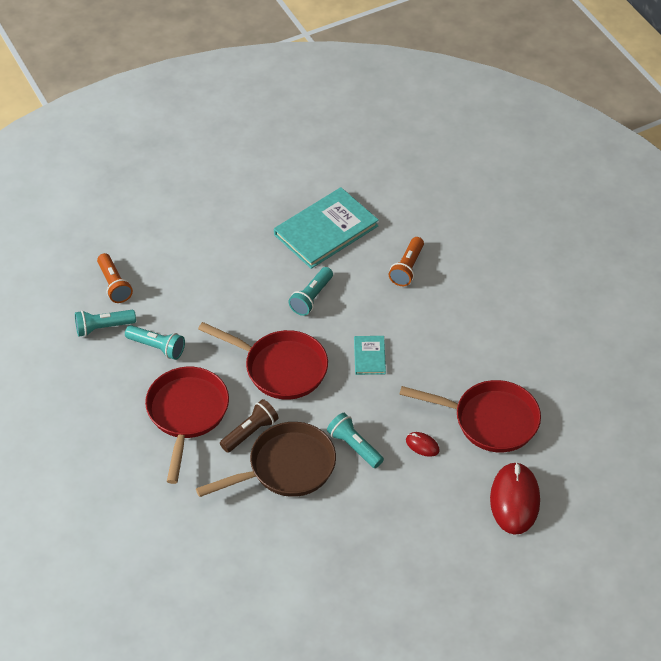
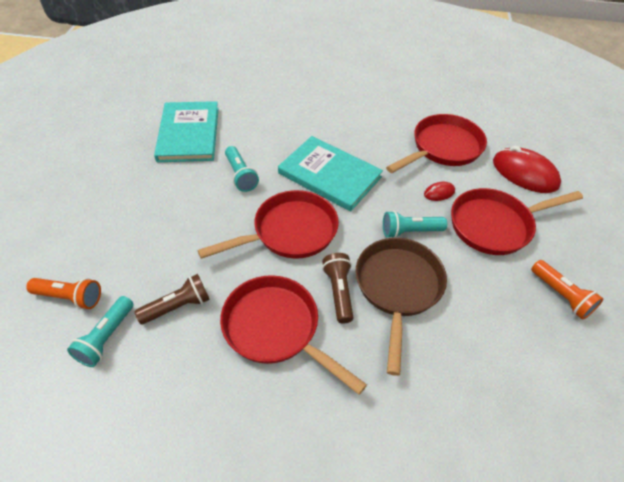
camera: 55 degrees left, 0 degrees up
(157, 347) = (178, 306): turquoise flashlight -> brown flashlight
(369, 356) = (329, 175): turquoise book -> turquoise book, size x2.09
(407, 268) = (271, 115): orange flashlight -> orange flashlight (561, 295)
(418, 504) = (495, 225): none -> red pan

